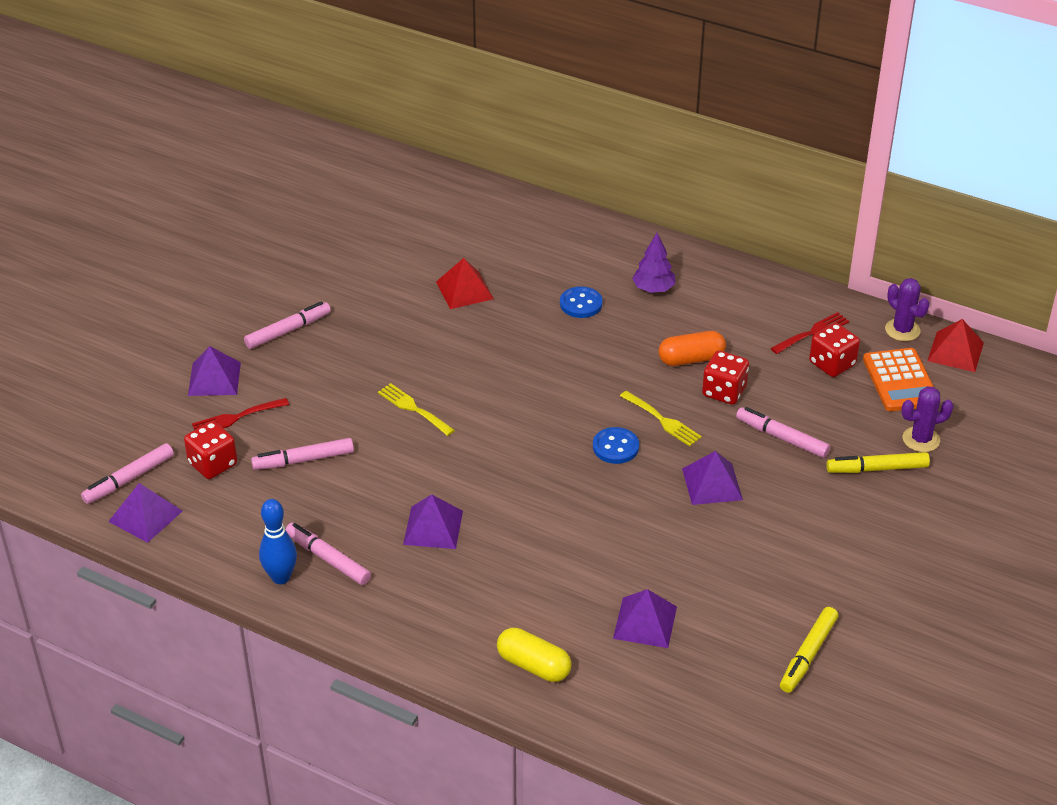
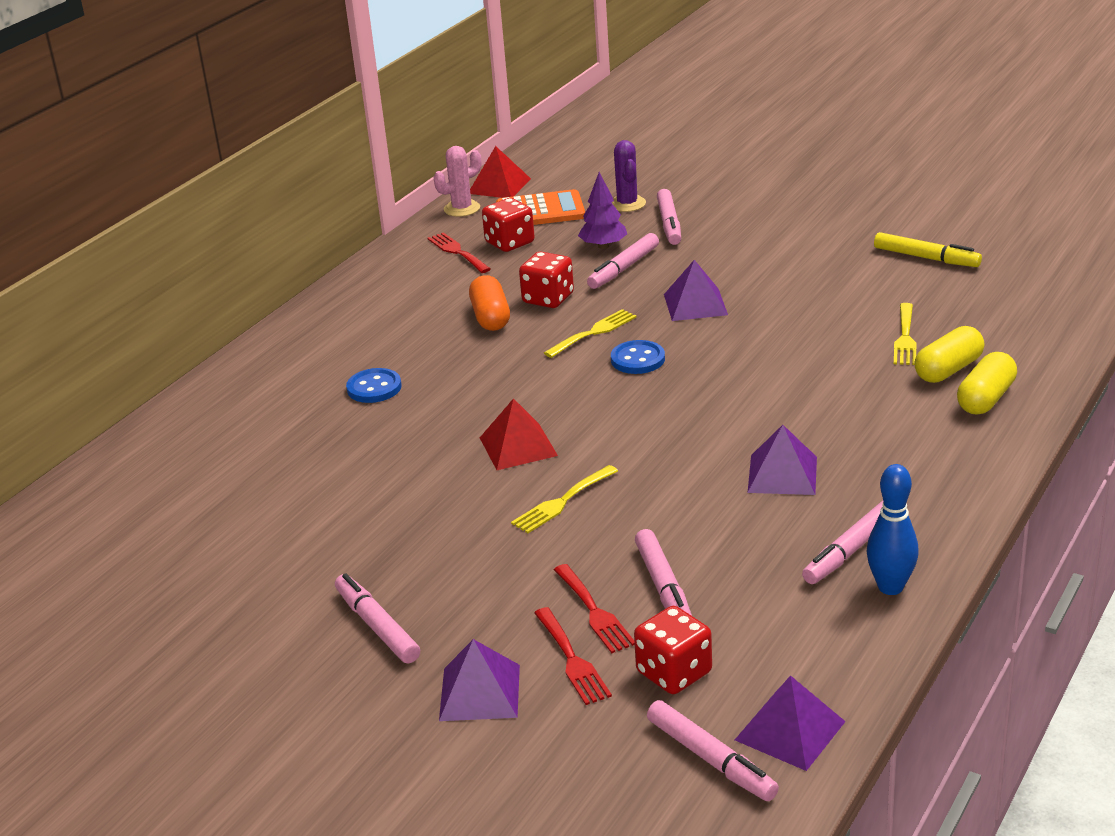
camera: 85 degrees left, 10 degrees down
(283, 427) = (594, 612): none -> red fork
(464, 290) = (322, 474): red pyramid -> red pyramid (518, 446)
(585, 646) = (948, 370): none -> yellow capsule
(645, 622) = (905, 338): purple pyramid -> yellow fork
(653, 289) = (357, 341): purple tree -> purple tree (603, 246)
(877, 469) = (669, 224): yellow marker -> pink marker
(902, 330) = (462, 209): purple cactus -> pink cactus

